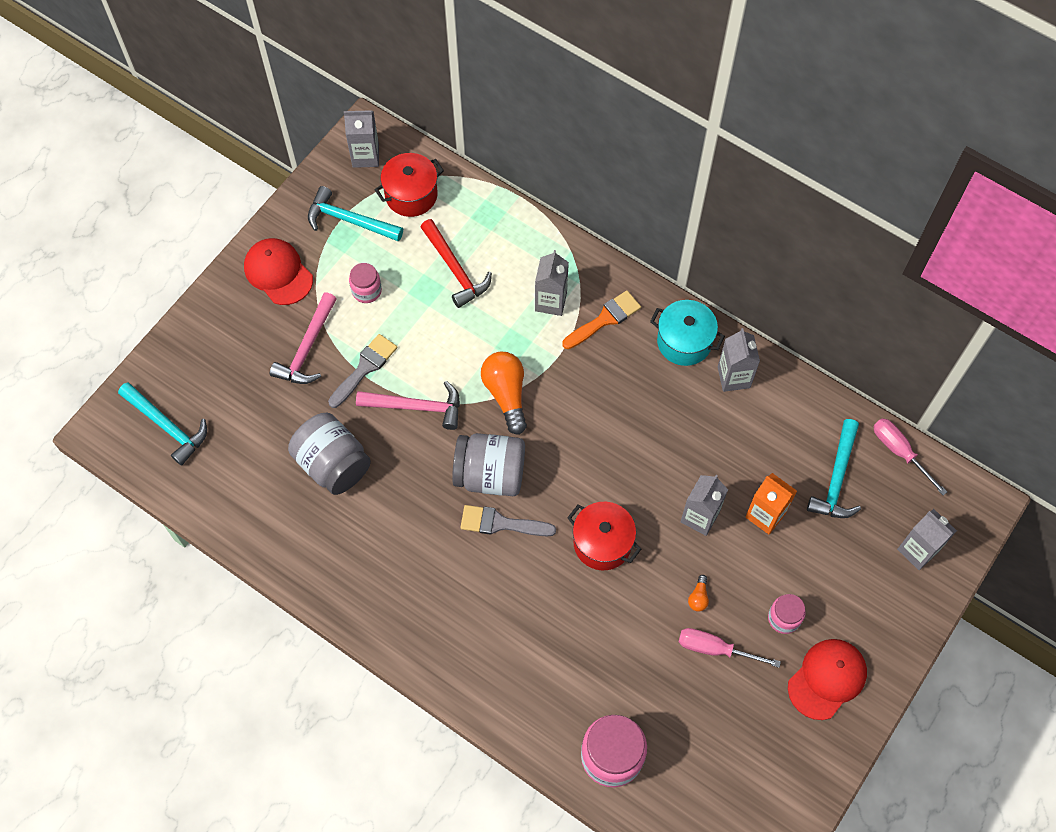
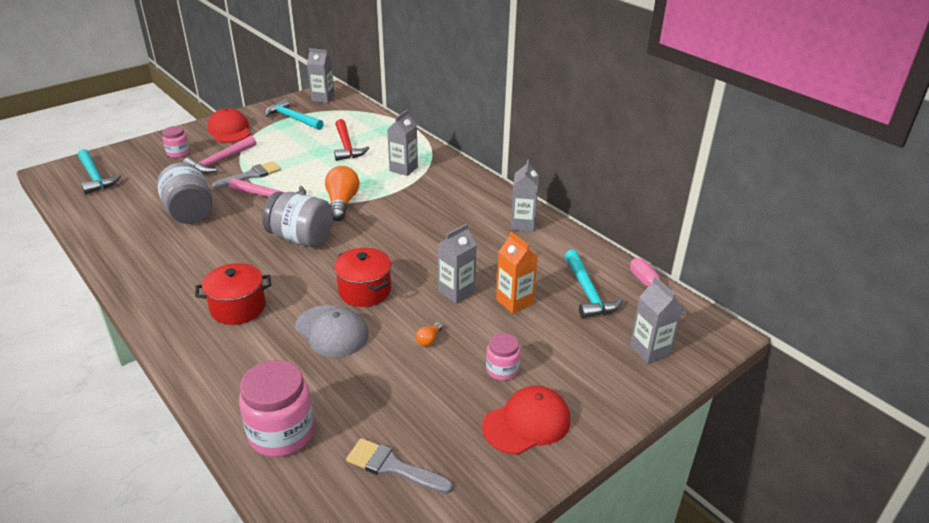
camera: 15 degrees right, 30 degrees down
(366, 291) = (280, 145): pink jar -> pink jar (178, 153)
(411, 195) = (340, 115): red pot -> red pot (238, 308)
(501, 523) = (290, 264): grey brush -> grey brush (393, 467)
(596, 613) = (332, 331): none -> grey cap
(604, 319) = (438, 182): orange brush -> none
(684, 342) = (492, 201): turquoise pot -> none
(715, 649) = (426, 377): pink screwdriver -> none
(837, 478) = (588, 292): turquoise hammer -> turquoise hammer turned 45 degrees counterclockwise

